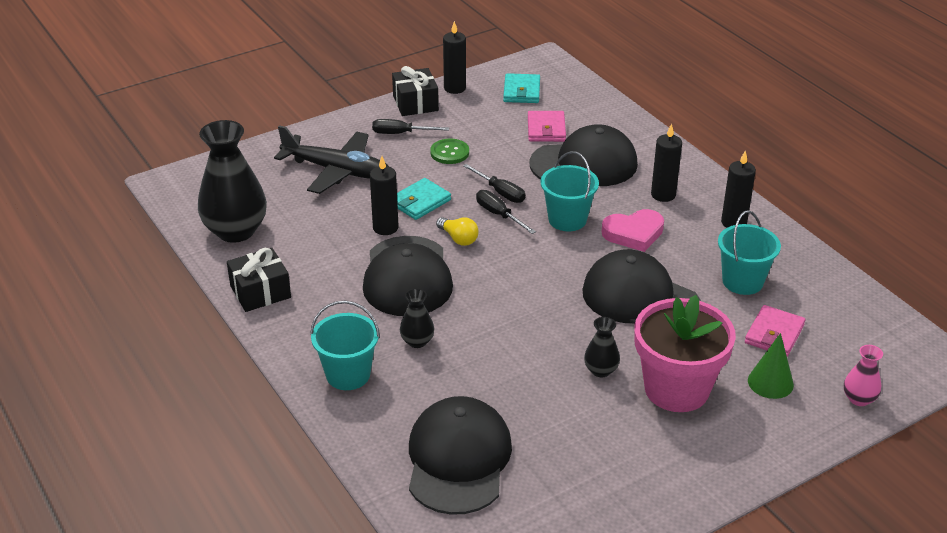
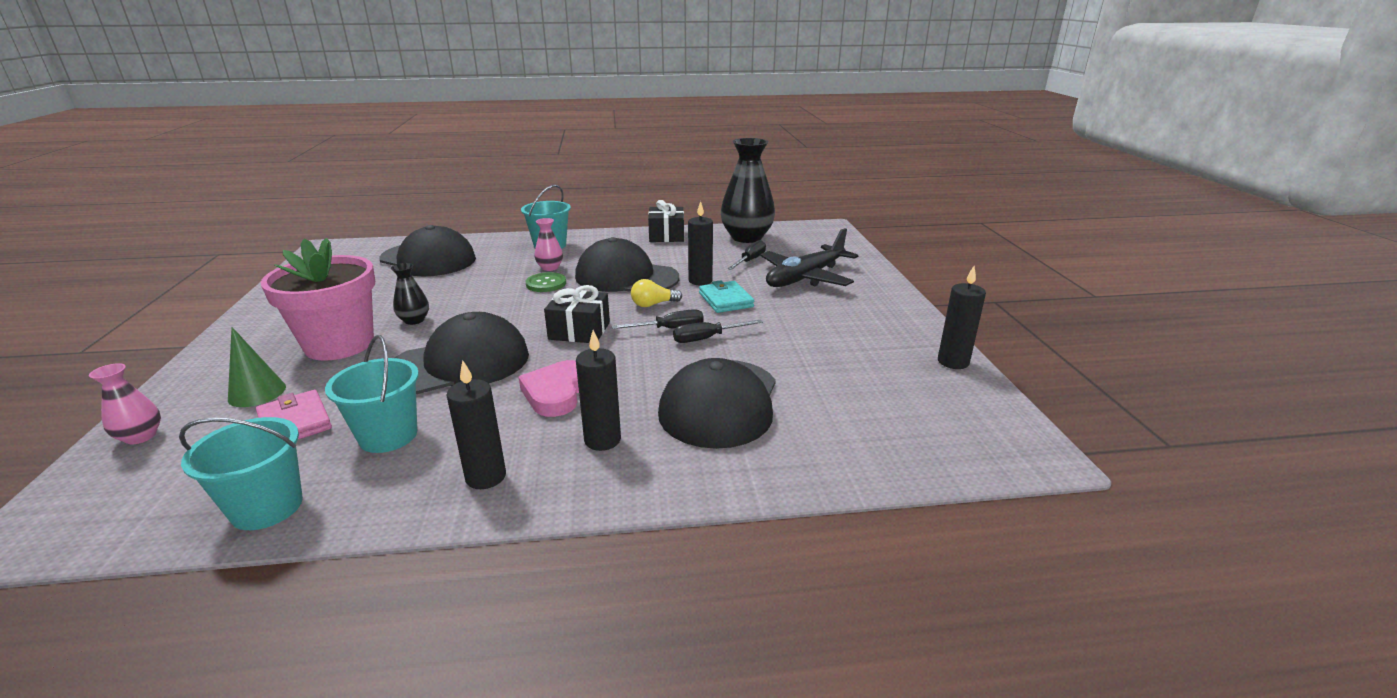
camera: 115 degrees right, 10 degrees down
(401, 133) = (857, 313): black screwdriver -> black screwdriver (750, 260)
(415, 103) = (921, 332): black gift -> black gift (579, 331)
(417, 341) = (550, 268): black vase -> pink vase
(449, 153) = (803, 329): green button -> green button (546, 284)
(521, 91) = (931, 406): turquoise wallet -> none
(546, 129) = (819, 398): pink wallet -> none
(567, 219) = (624, 361): turquoise bucket -> turquoise bucket (267, 507)

